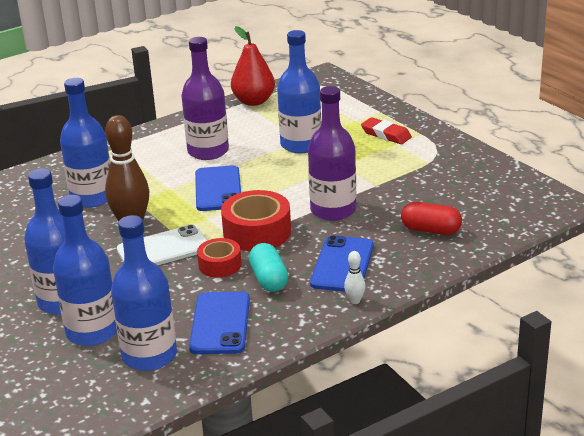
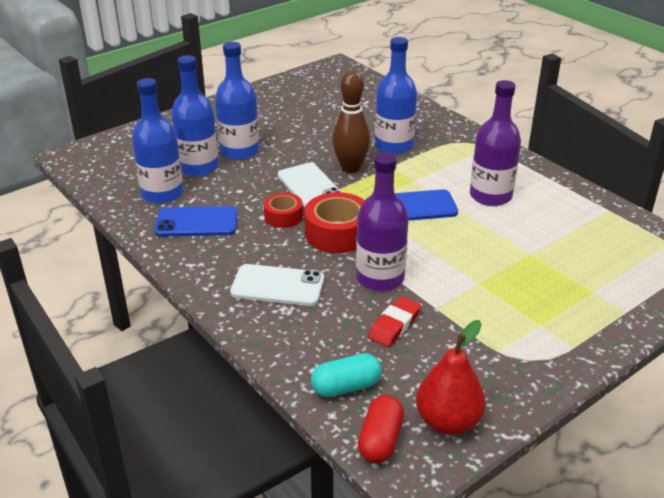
camera: 85 degrees right, 5 degrees up
(254, 101) = (616, 217): red pear -> red pear (448, 421)
(269, 279) = (258, 243): turquoise capsule -> turquoise capsule (346, 387)
(301, 145) = (519, 253): blue bottle -> none
(342, 264) = (277, 286): blue phone -> white phone
(355, 300) = (216, 294): white bowling pin -> none
(386, 134) = (563, 316): red eraser -> red eraser (394, 325)
(430, 230) = (341, 348): red capsule -> red capsule (380, 440)

